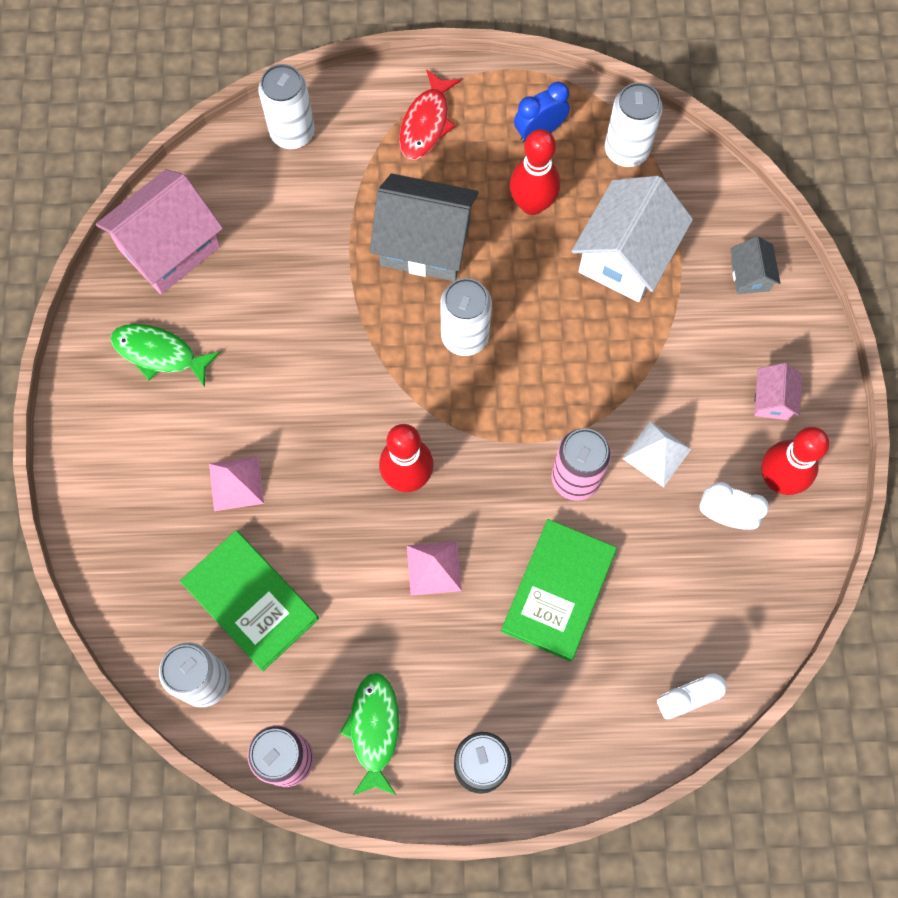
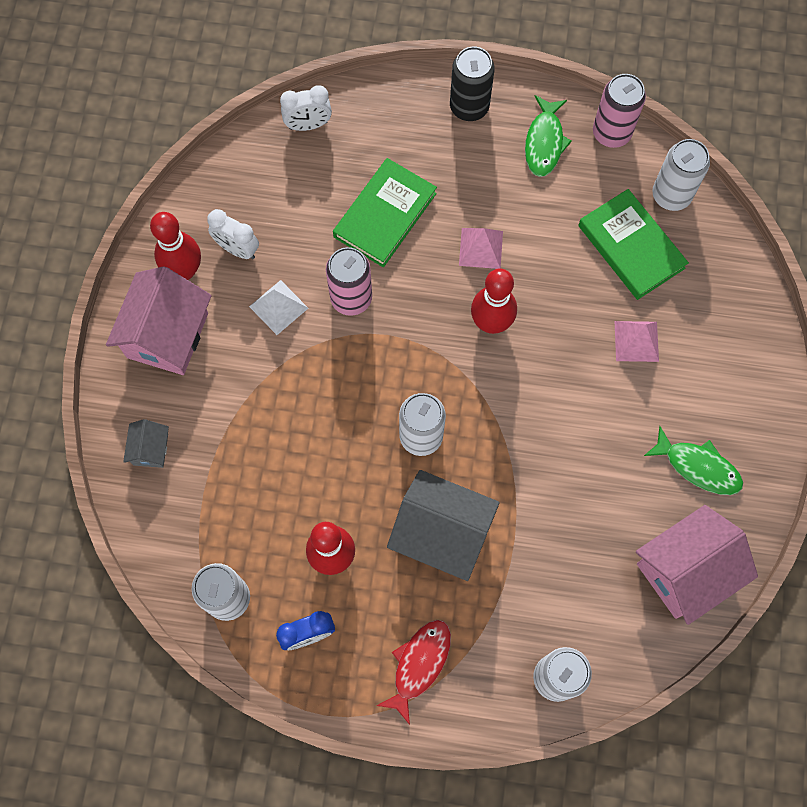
camera: 170 degrees left, 0 degrees up
(625, 256) = (258, 487): white house -> none
(772, 400) = (167, 335): pink house -> pink house, size x2.07

